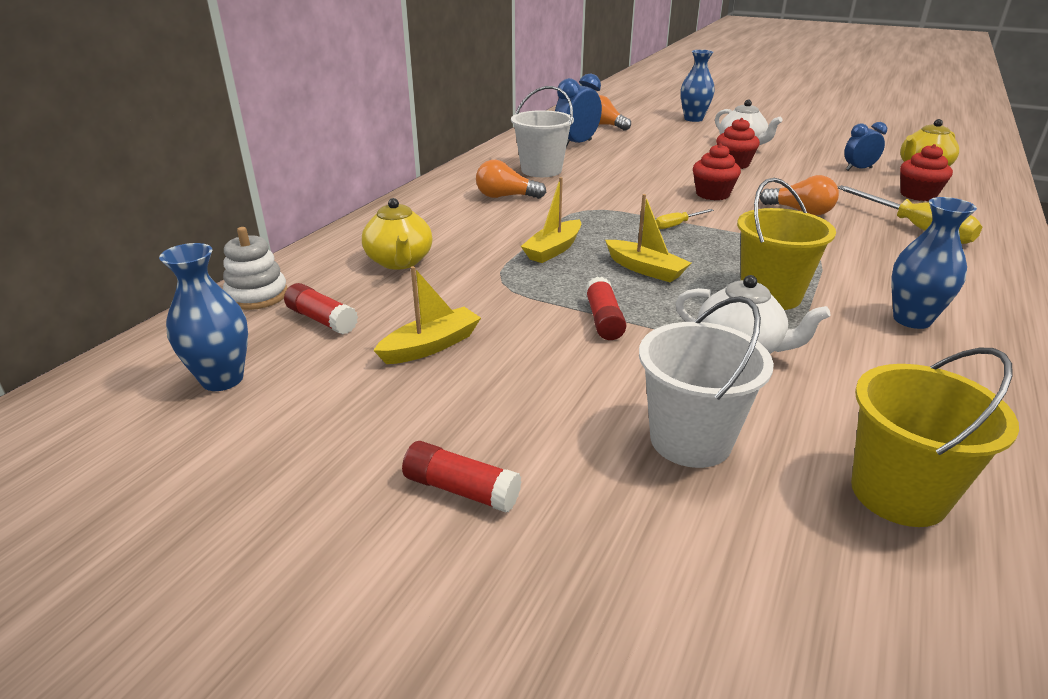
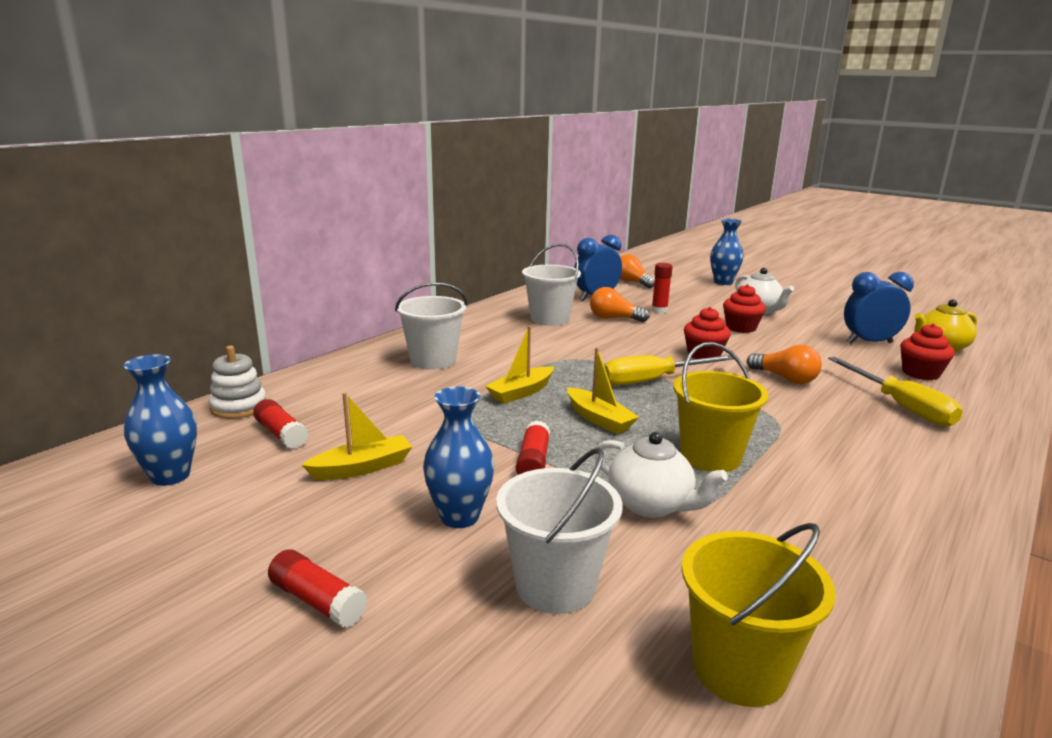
camera: 10 degrees right, 10 degrees down
(400, 262) = (376, 390): yellow teapot -> none
(443, 225) = (433, 360): none -> white bucket
(506, 197) = (503, 340): orange light bulb -> orange light bulb (614, 318)
(646, 153) = (659, 310): none -> red glue stick
(677, 225) = (653, 380): yellow screwdriver -> yellow screwdriver, size x2.05
(858, 169) = (869, 342): blue clock -> blue clock, size x1.56
(912, 320) = (847, 497): blue vase -> blue vase (459, 516)

